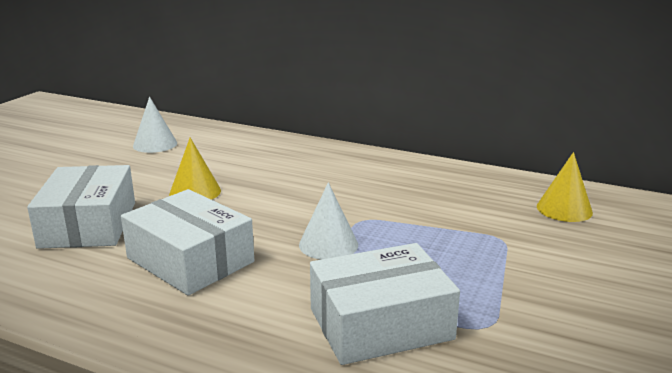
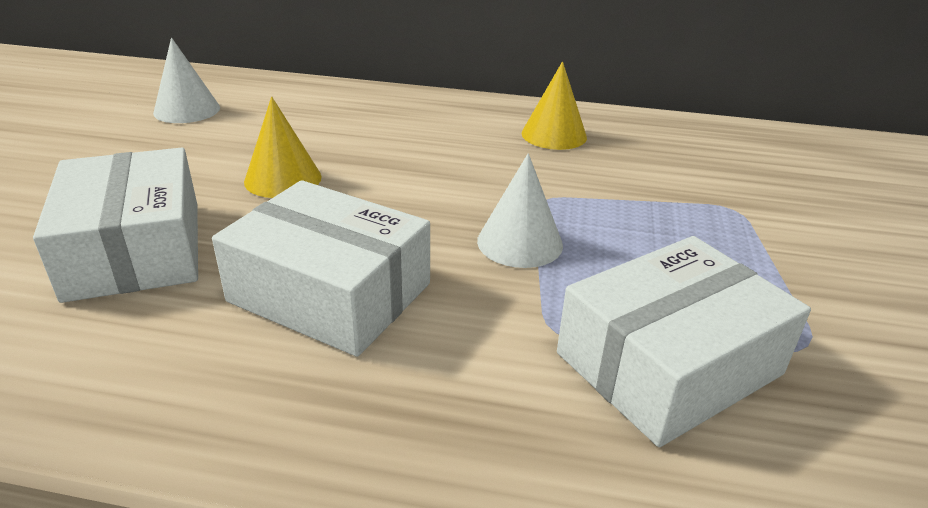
camera: 15 degrees left, 10 degrees up
(564, 209) = (777, 160): yellow cone -> yellow cone (554, 135)

